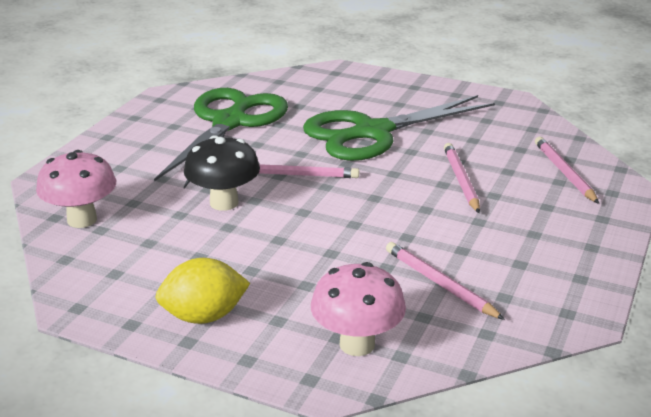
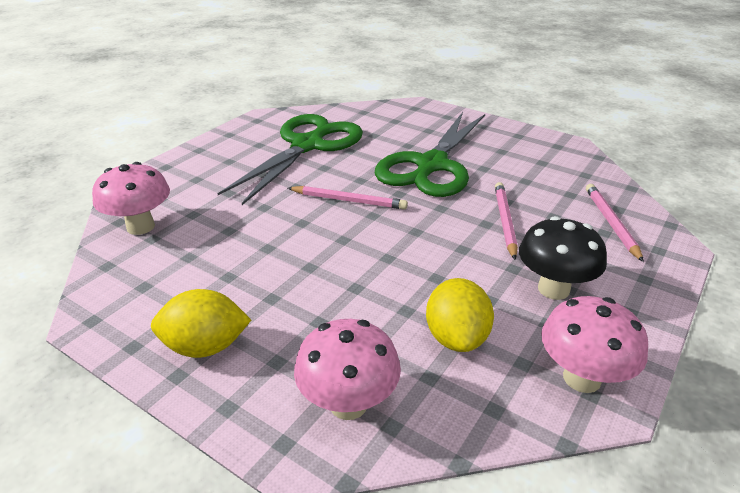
camera: 10 degrees right, 5 degrees up
(224, 203) = (273, 222): black mushroom -> black mushroom (553, 289)
(372, 133) = (431, 165): green scissors -> green scissors turned 45 degrees counterclockwise
(439, 283) = (456, 337): pink pencil -> yellow lemon
(557, 302) = (582, 378): none -> pink mushroom

